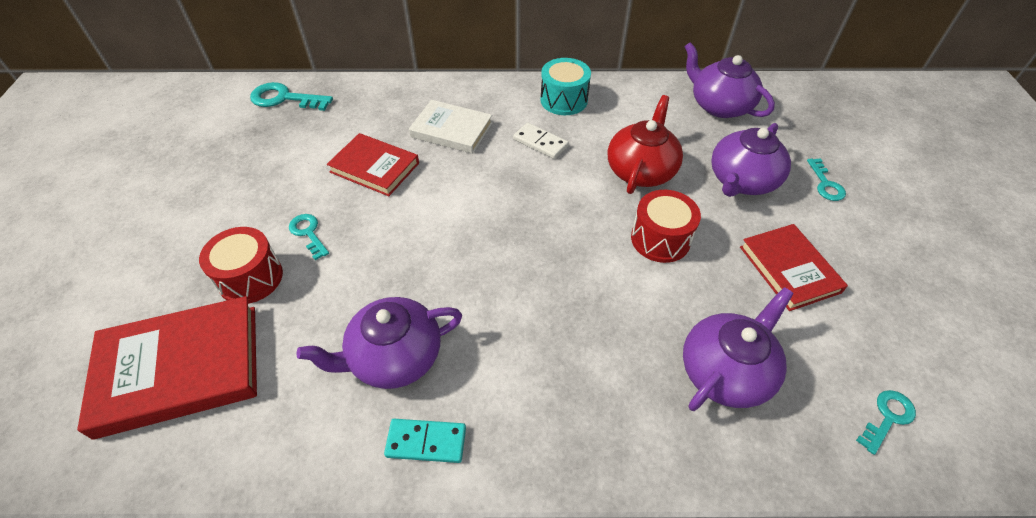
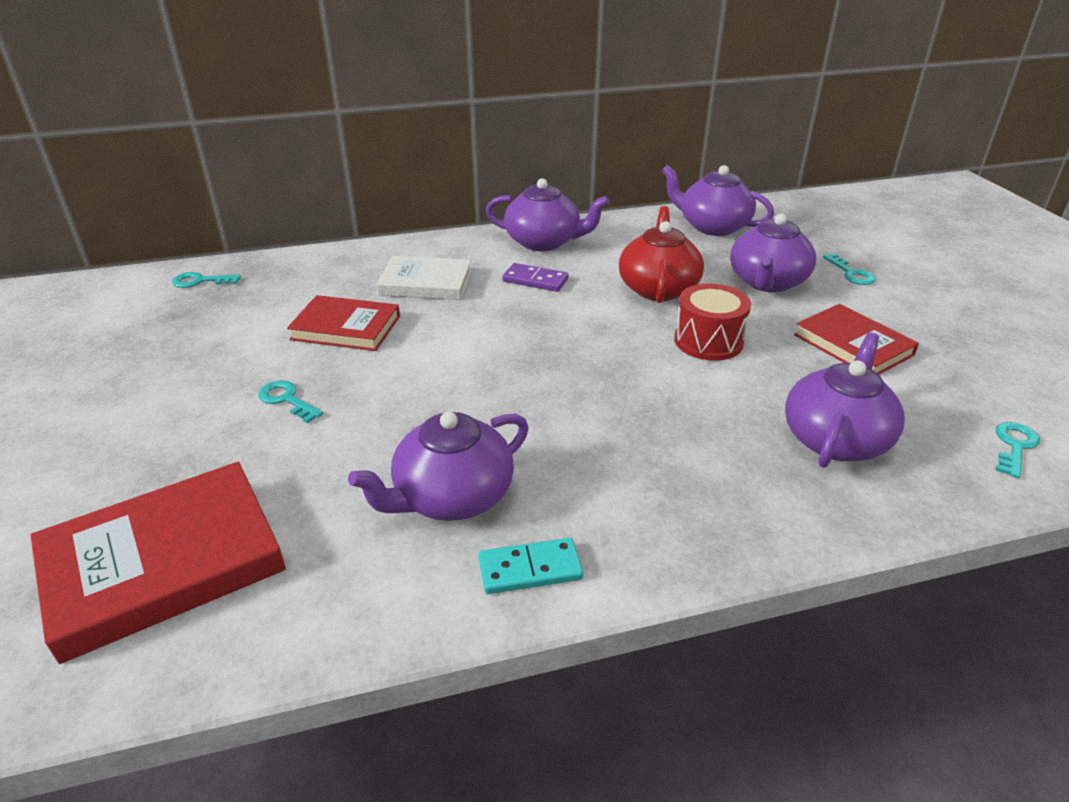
camera: 15 degrees left, 15 degrees down
(250, 278) = (226, 454): red drum -> none
(285, 98) = (200, 281): turquoise key -> turquoise key, size x0.62
(540, 143) = (535, 280): white domino -> purple domino
(564, 100) = (544, 242): turquoise drum -> purple teapot

